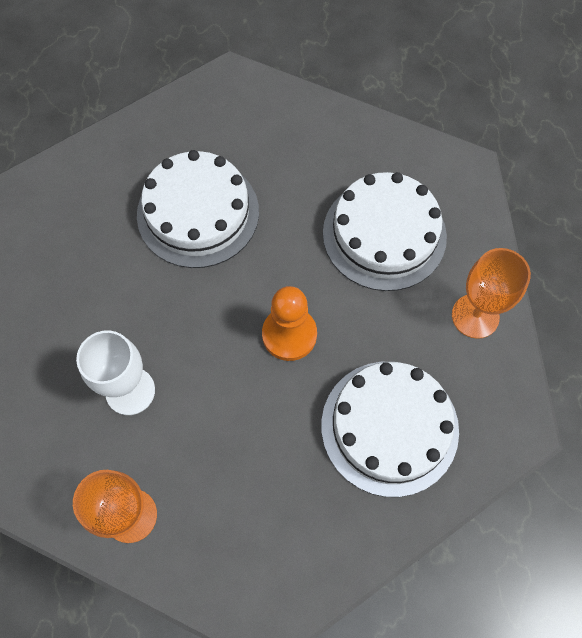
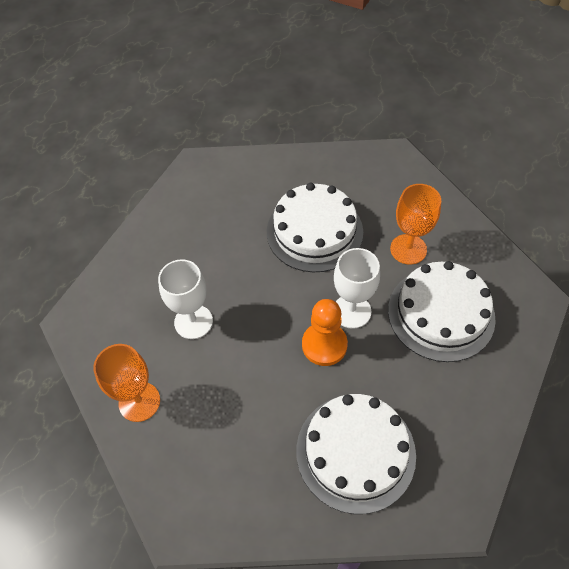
camera: 35 degrees right, 10 degrees down
(294, 282) = (352, 311): none -> white goblet
(475, 316) = (476, 410): orange goblet -> orange goblet (408, 249)

